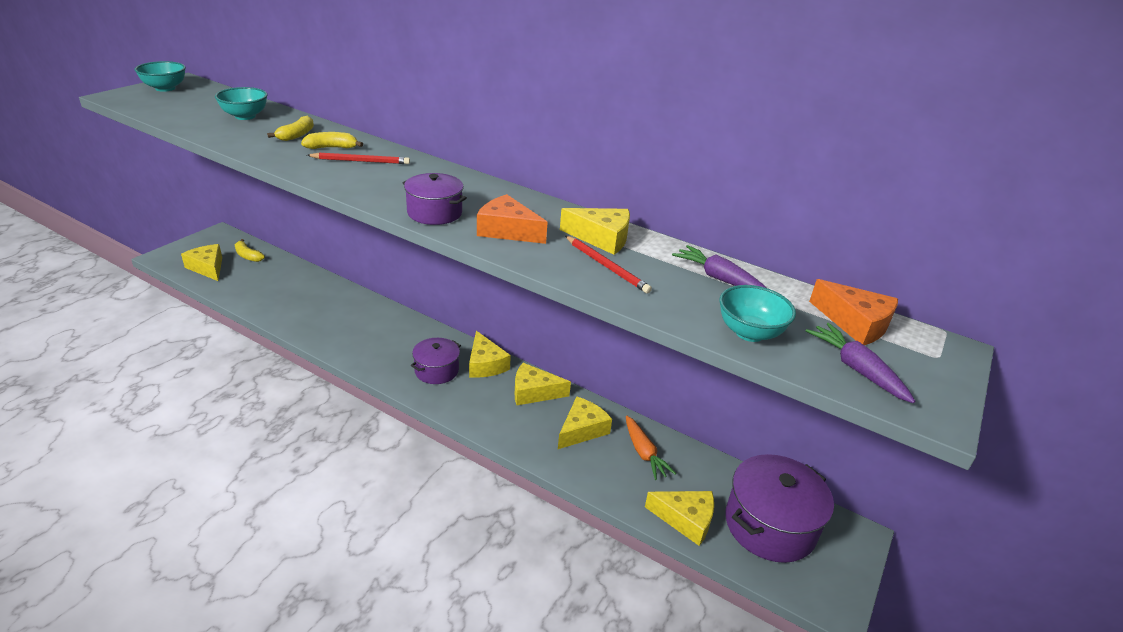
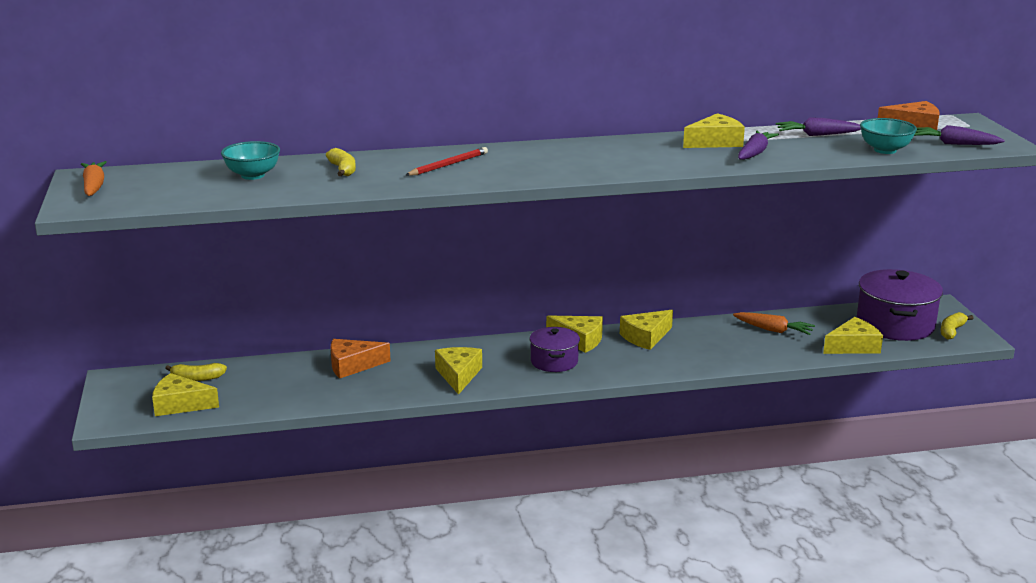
camera: 40 degrees left, 10 degrees down
(165, 88) = (94, 186): turquoise bowl -> orange carrot
(331, 148) = (398, 166): yellow banana -> yellow banana (952, 331)
(434, 213) = (592, 170): purple pot -> none
(507, 230) = (658, 160): orange cheese -> orange cheese (353, 365)
(582, 430) = (716, 339): yellow cheese -> yellow cheese (458, 375)
(606, 266) = (755, 153): red pencil -> purple carrot

